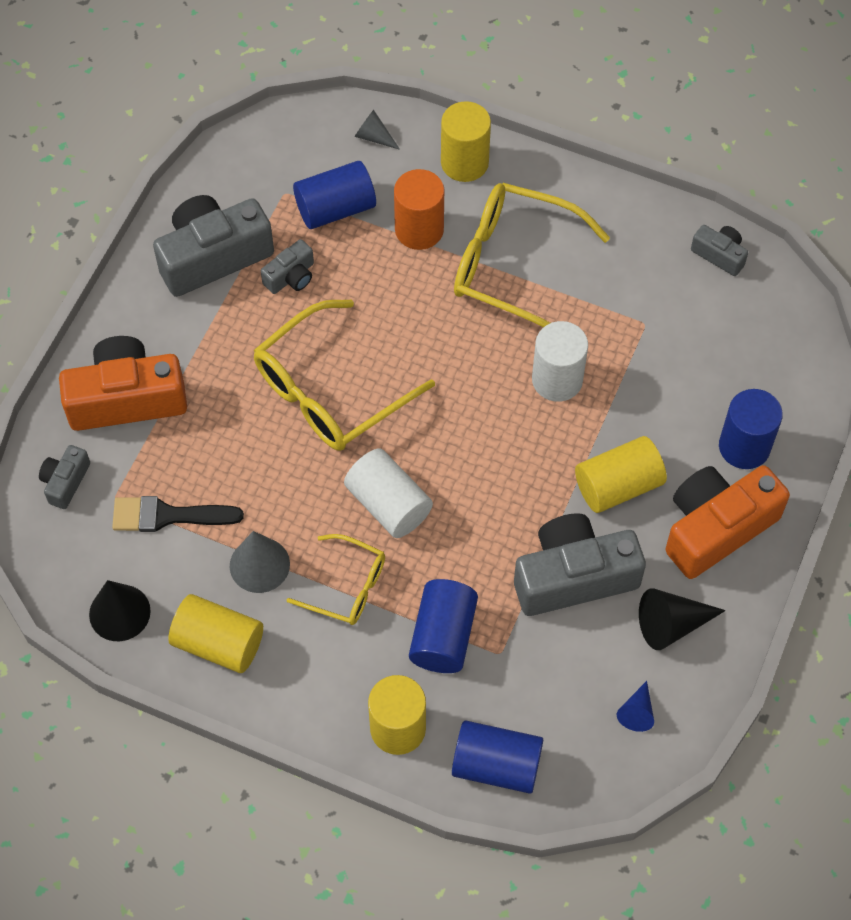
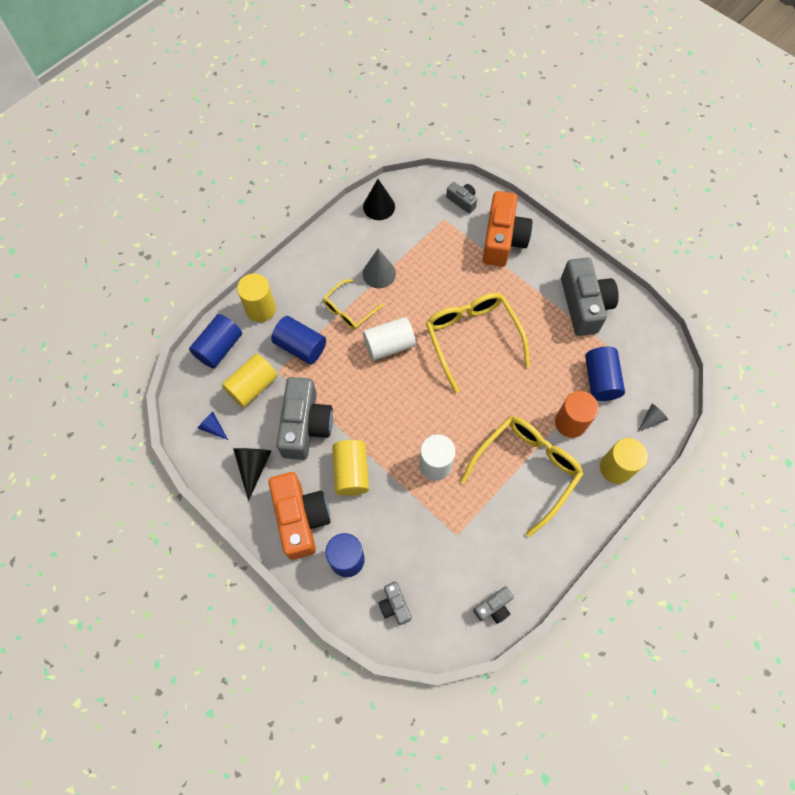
camera: 110 degrees right, 5 degrees up
(168, 515) = (424, 240): black brush -> none
(218, 643) = (343, 244): yellow cylinder -> yellow cylinder (252, 386)
(291, 276) = (557, 341): grey camera -> grey camera (394, 605)

